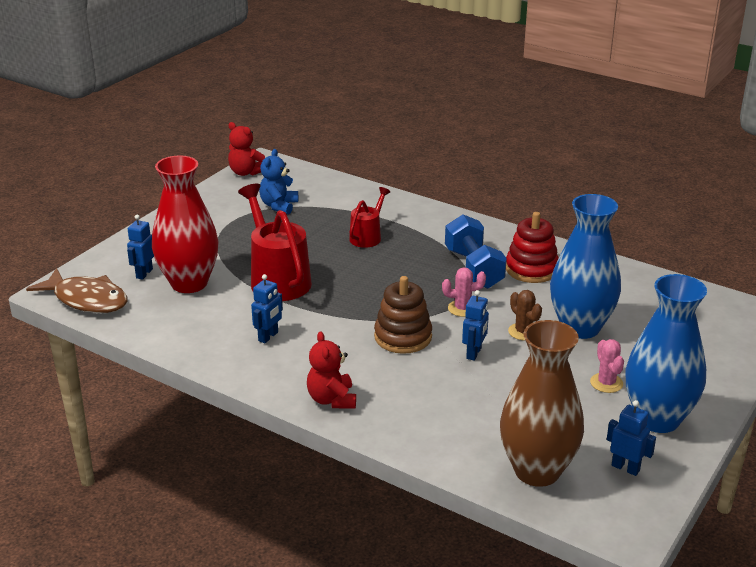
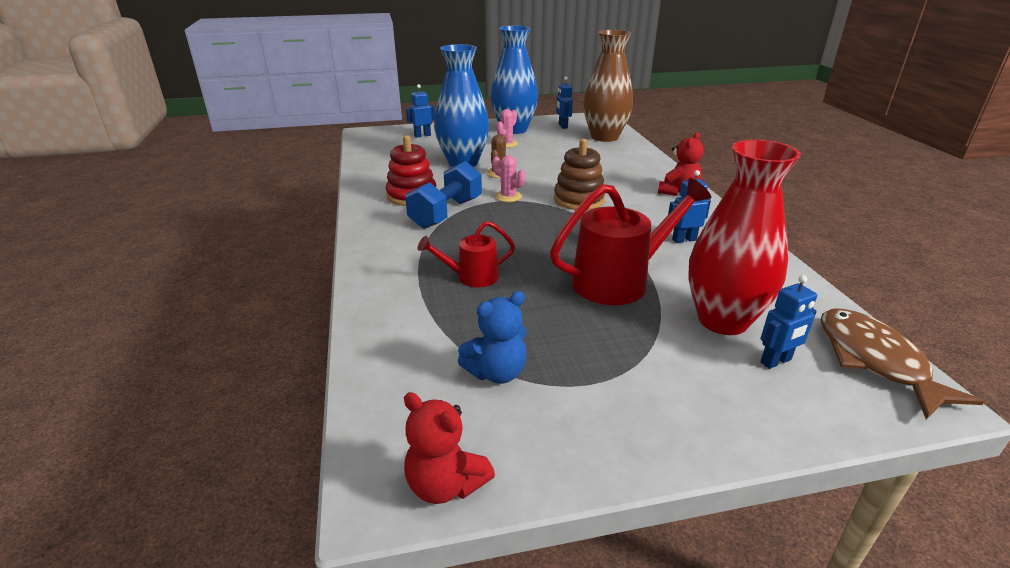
camera: 135 degrees left, 0 degrees up
(246, 172) = (445, 484): red teddy bear -> red teddy bear turned 135 degrees clockwise
(277, 278) = (620, 280): red watering can -> red watering can turned 135 degrees counterclockwise
(474, 353) = (549, 176): blue robot -> blue robot (422, 135)

